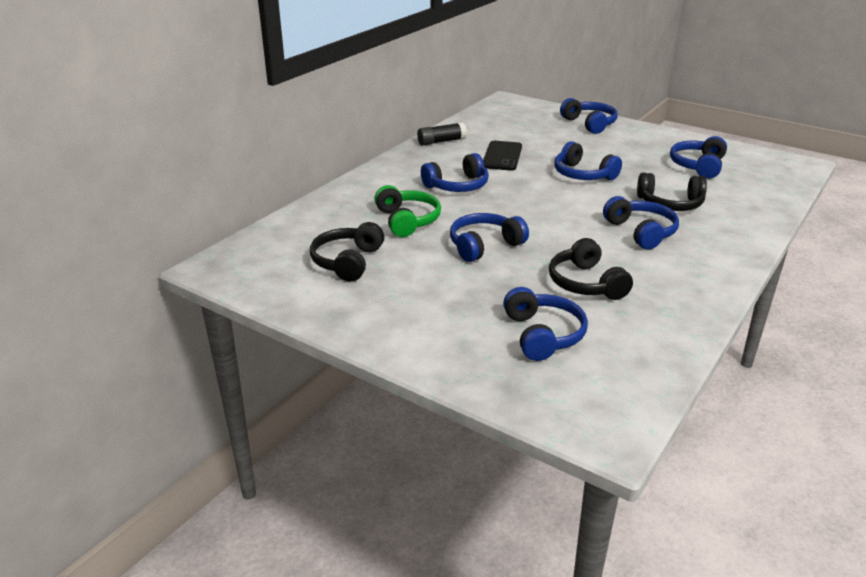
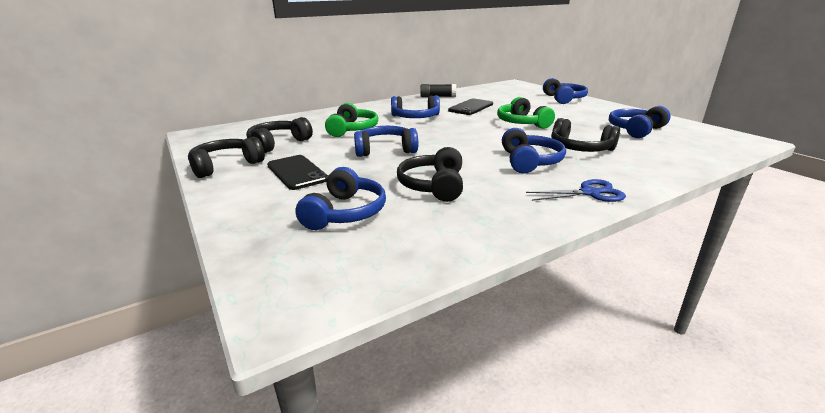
camera: 25 degrees right, 5 degrees down
(334, 308) = (226, 165): none -> black headphones
(430, 298) = (297, 172): none -> black phone
(583, 174) = (522, 123): blue headphones -> green headphones
(722, 260) = (589, 193): none -> blue scissors

